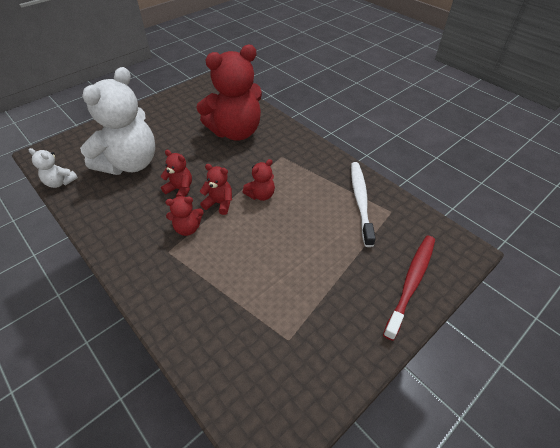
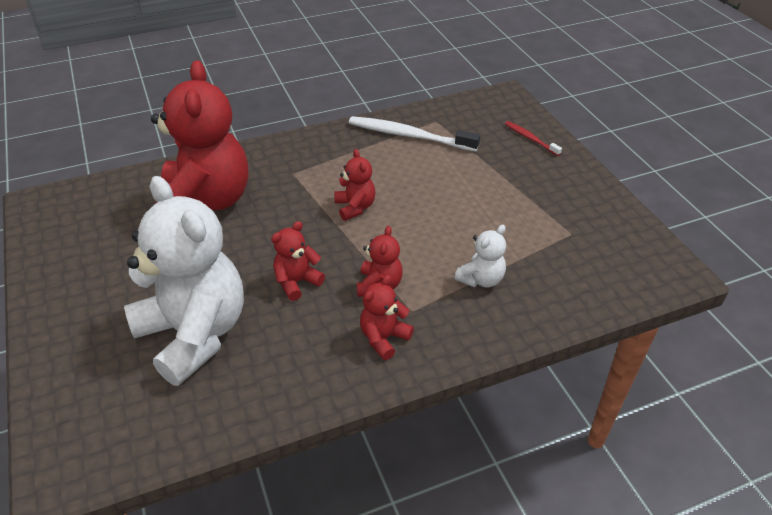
camera: 70 degrees left, 5 degrees down
(60, 182) = (179, 438): white teddy bear -> white teddy bear (481, 279)
(219, 203) = (348, 247): red teddy bear -> red teddy bear (384, 338)
(411, 282) = (530, 138): red toothbrush -> red toothbrush, size x0.52

